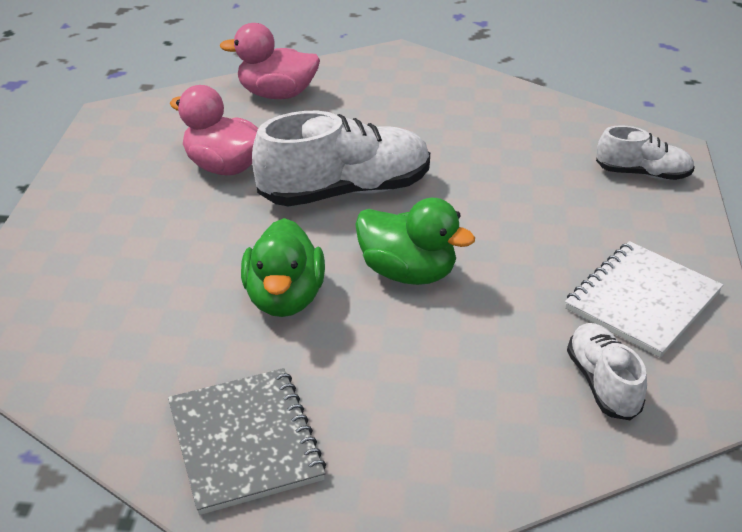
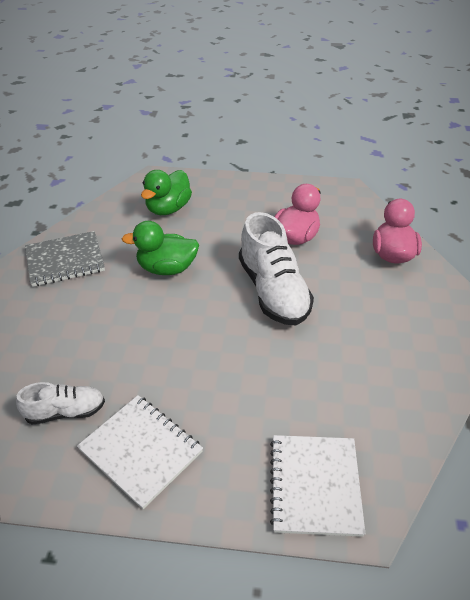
camera: 90 degrees right, 5 degrees up
(408, 272) = (185, 320): green duck -> green duck (168, 209)
(642, 173) = (314, 485): white shoe -> white notebook

